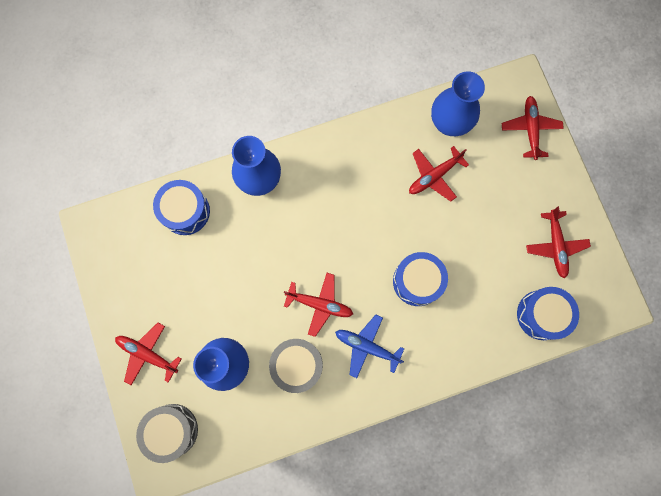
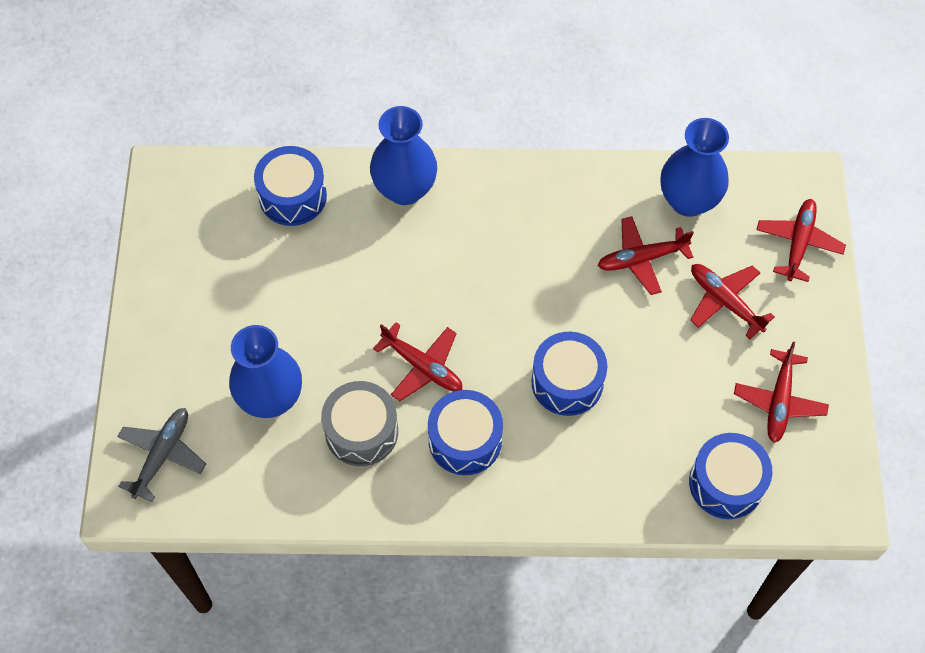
camera: 20 degrees right, 15 degrees down
(147, 354) = (171, 350): red plane -> red plane (725, 301)
(172, 430) = (162, 455): grey drum -> grey plane
(366, 346) = (465, 440): blue plane -> blue drum

